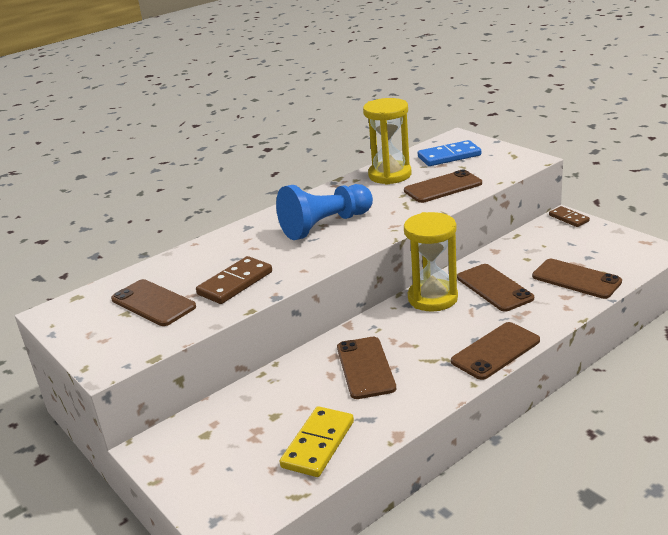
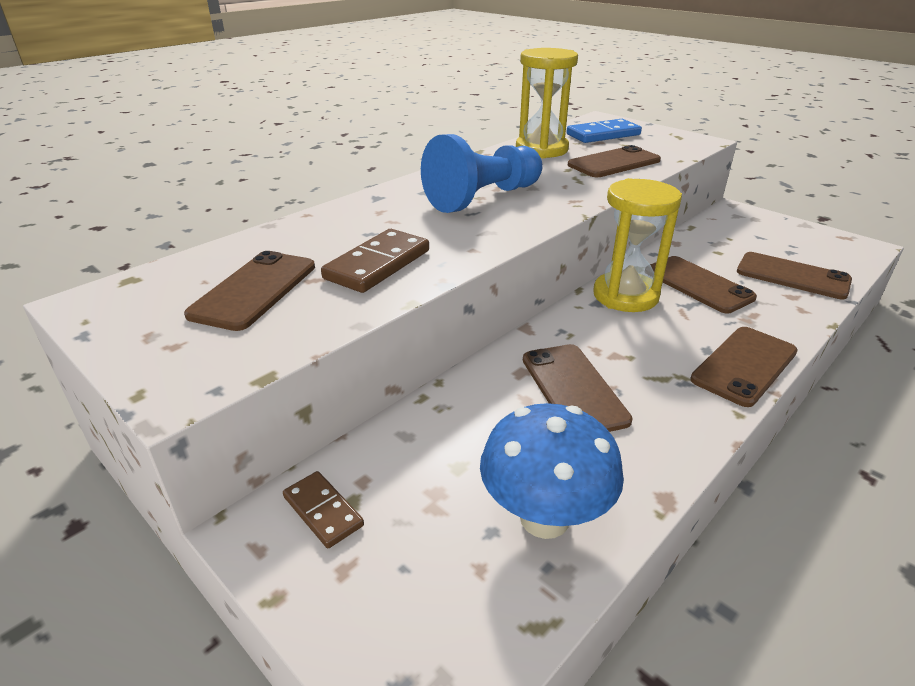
camera: 10 degrees left, 5 degrees up
(153, 303) = (254, 290): brown phone -> brown phone turned 75 degrees clockwise
(318, 444) = (544, 518): yellow domino -> blue mushroom
(568, 218) = (741, 211): brown domino -> brown domino (323, 511)

